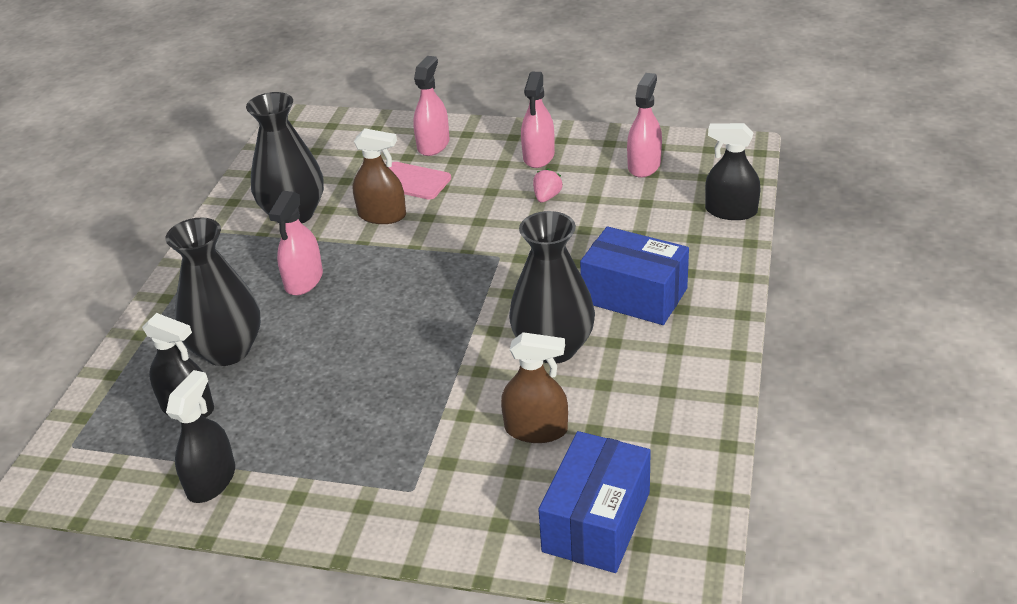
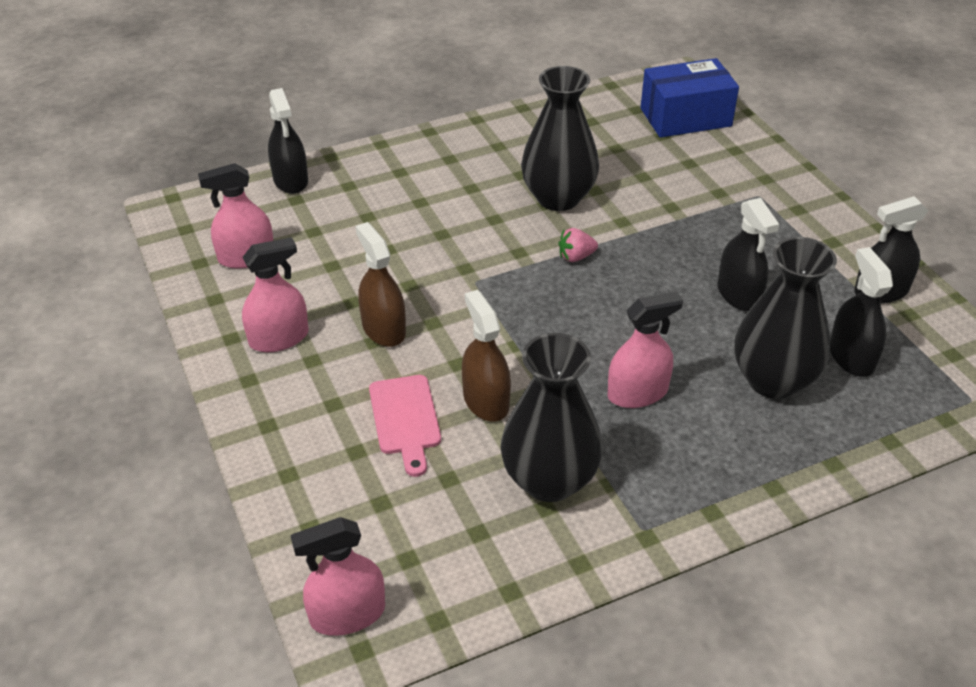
camera: 130 degrees left, 5 degrees up
(319, 387) = (739, 294): none -> black spray bottle
(433, 145) = (313, 441): pink spray bottle -> pink spray bottle (347, 614)
(536, 429) = (645, 170): brown spray bottle -> brown spray bottle (384, 329)
(547, 197) = (353, 296): pink strawberry -> pink strawberry (576, 257)
(634, 295) = (456, 185): blue box -> none

